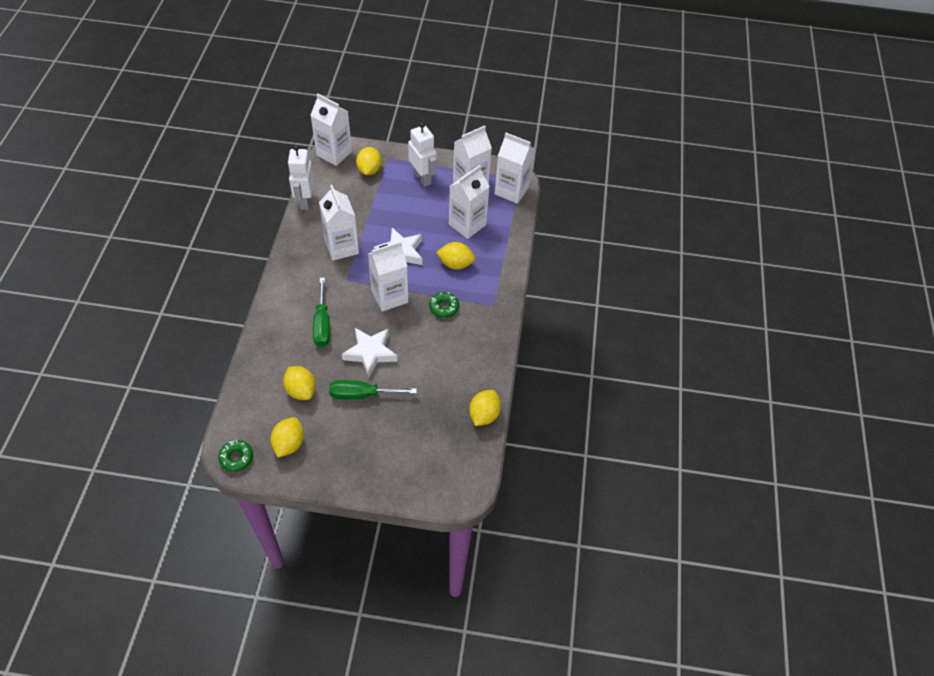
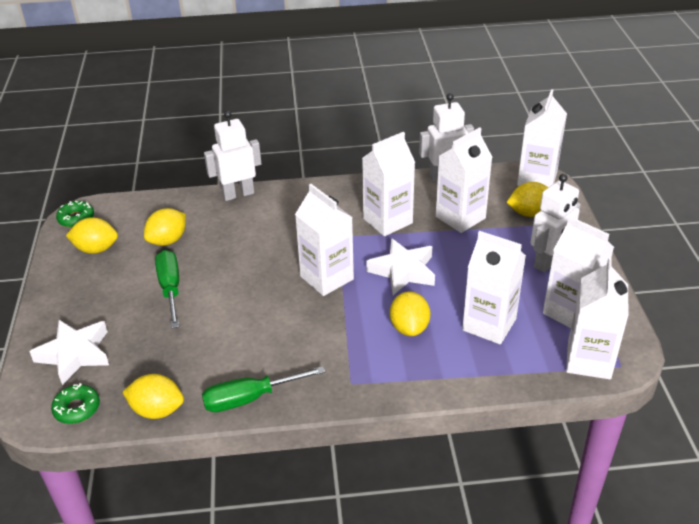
camera: 80 degrees right, 15 degrees down
(261, 333) = (238, 194): none -> white robot
(322, 323) = (265, 233): green screwdriver -> green screwdriver (250, 398)
(357, 206) = (460, 217): none -> white carton
(370, 353) = (233, 281): white star -> white star (75, 354)
(444, 307) = (328, 332): green donut -> green donut (77, 408)

